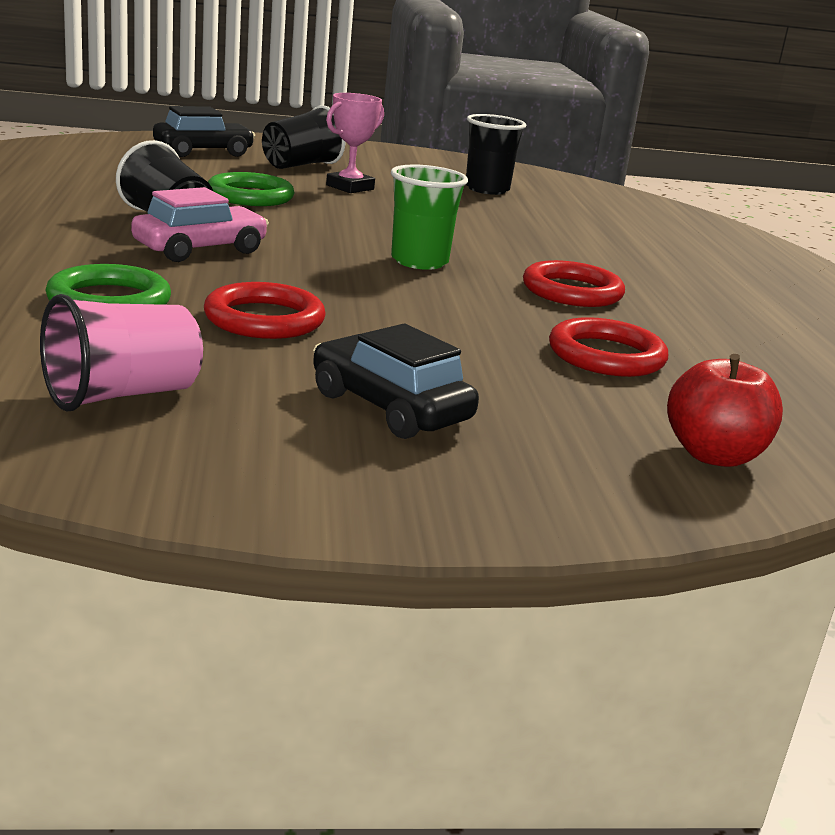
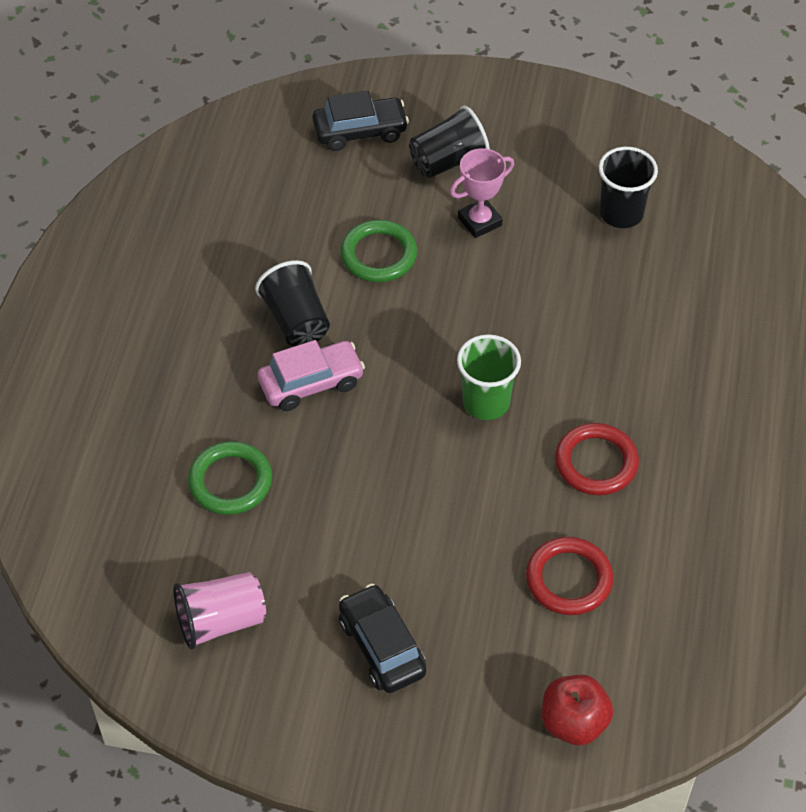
camera: 20 degrees right, 30 degrees up
(264, 319) = (332, 513): red ring -> none

